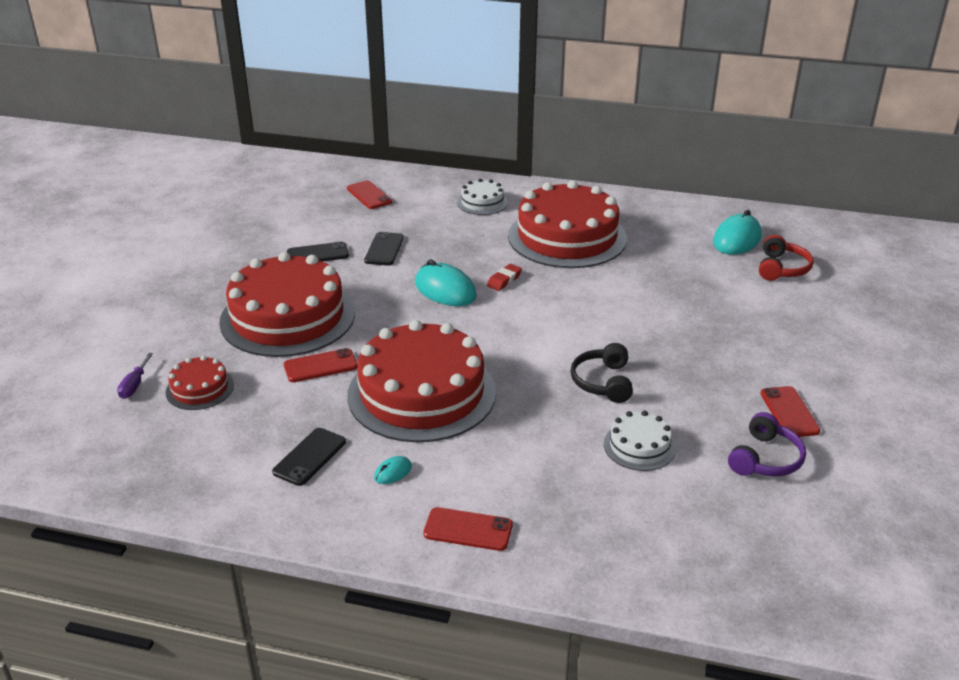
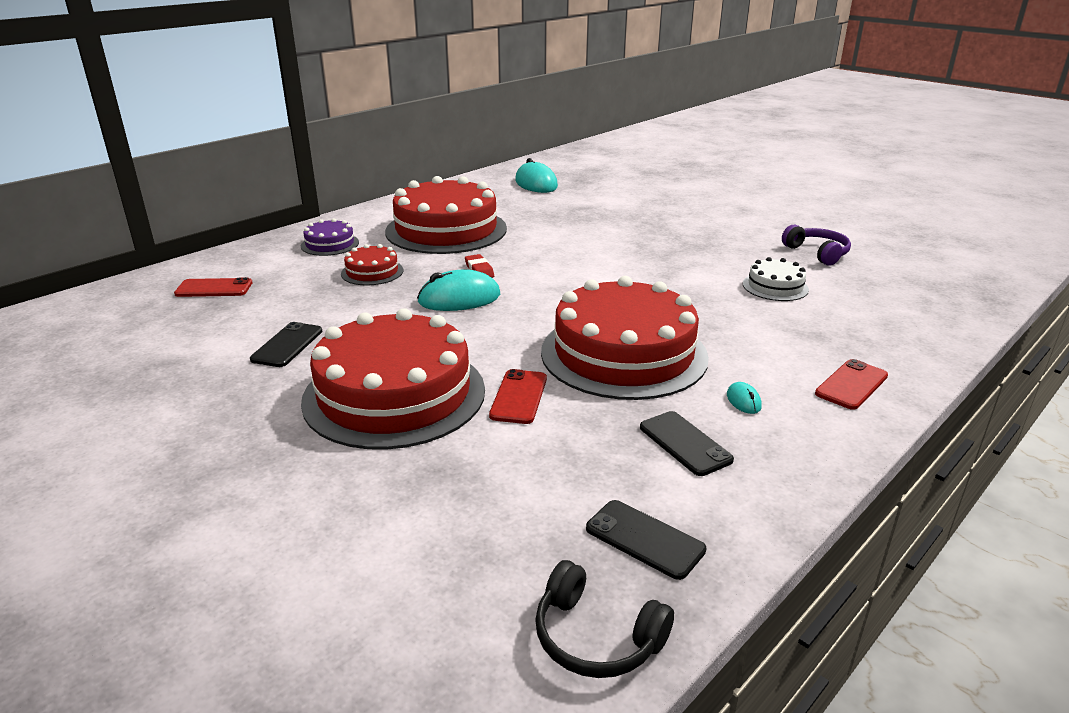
camera: 60 degrees left, 5 degrees down
(134, 385) = (412, 552): purple screwdriver -> none
(200, 388) = (478, 493): red cake -> red cake (372, 272)
(384, 249) = (338, 308): black phone -> black phone (644, 539)
(482, 202) = (330, 244): white cake -> purple cake
(603, 382) = (679, 275): black headphones -> black headphones (596, 637)
(781, 268) = (591, 184): red headphones -> none
(789, 412) = (768, 231): red phone -> none

